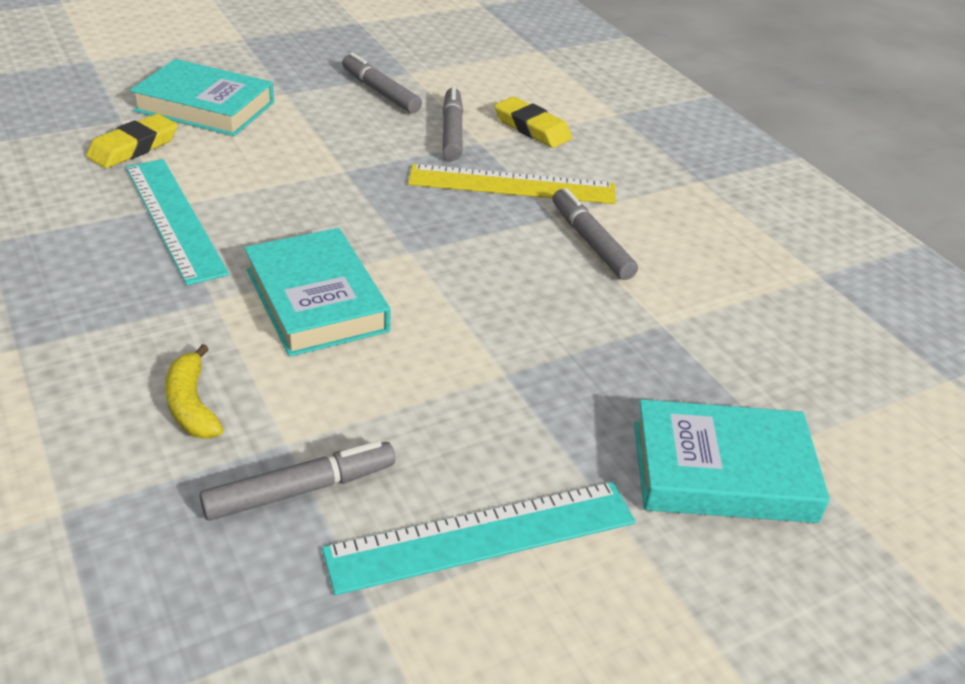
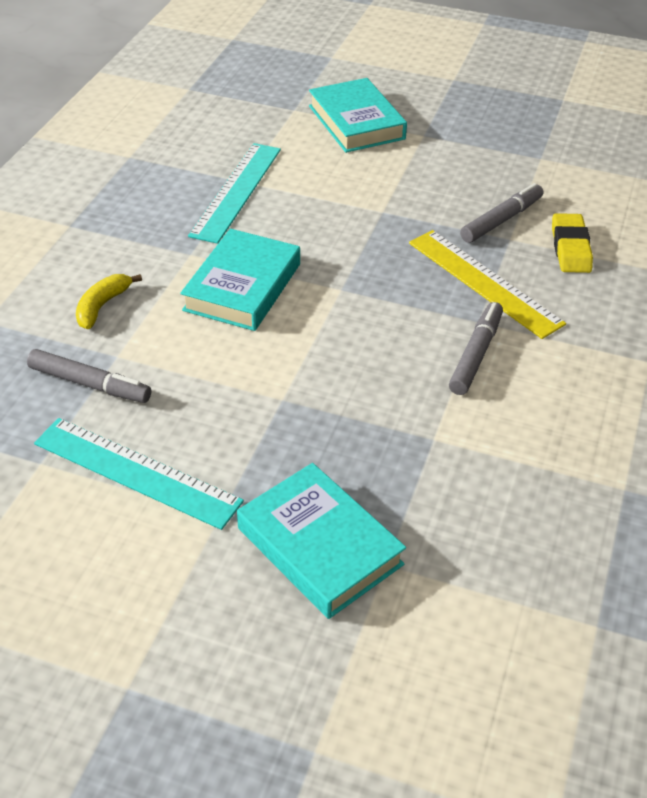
camera: 50 degrees right, 5 degrees up
(134, 147) = (276, 132): yellow eraser -> none
(380, 92) = (493, 165): grey marker -> none

